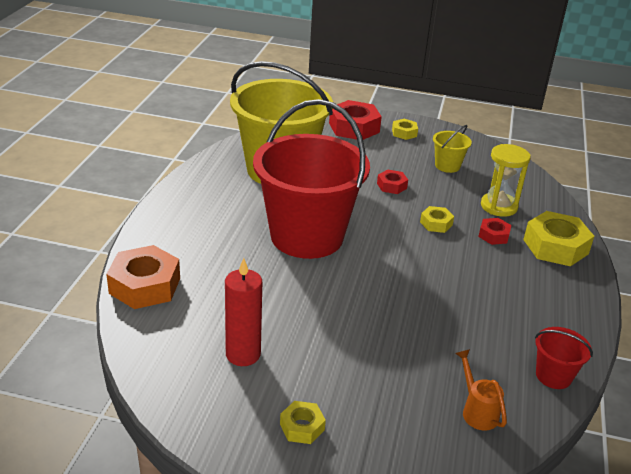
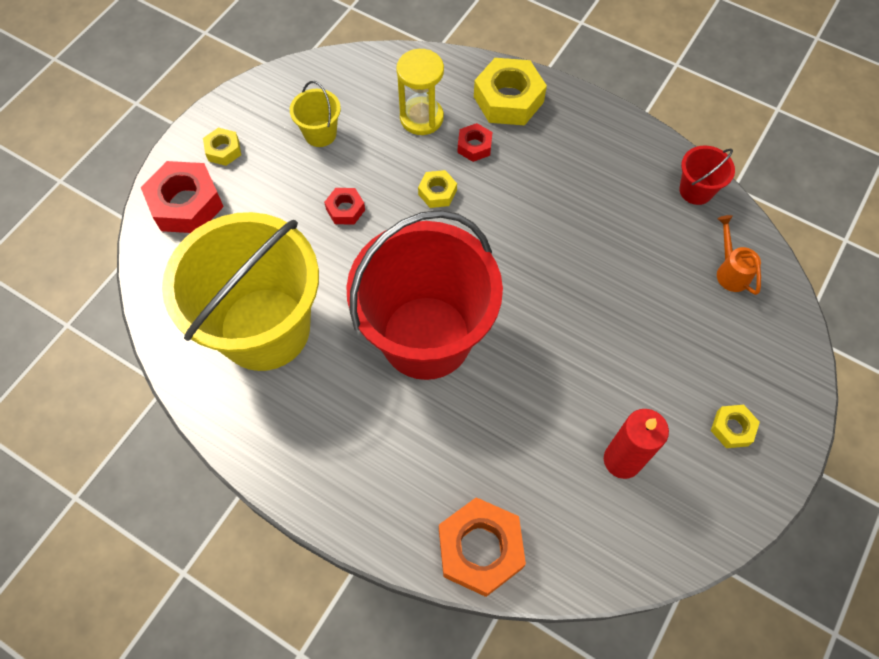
camera: 70 degrees left, 30 degrees up
(476, 410) = (730, 271): orange watering can -> orange watering can turned 75 degrees clockwise

